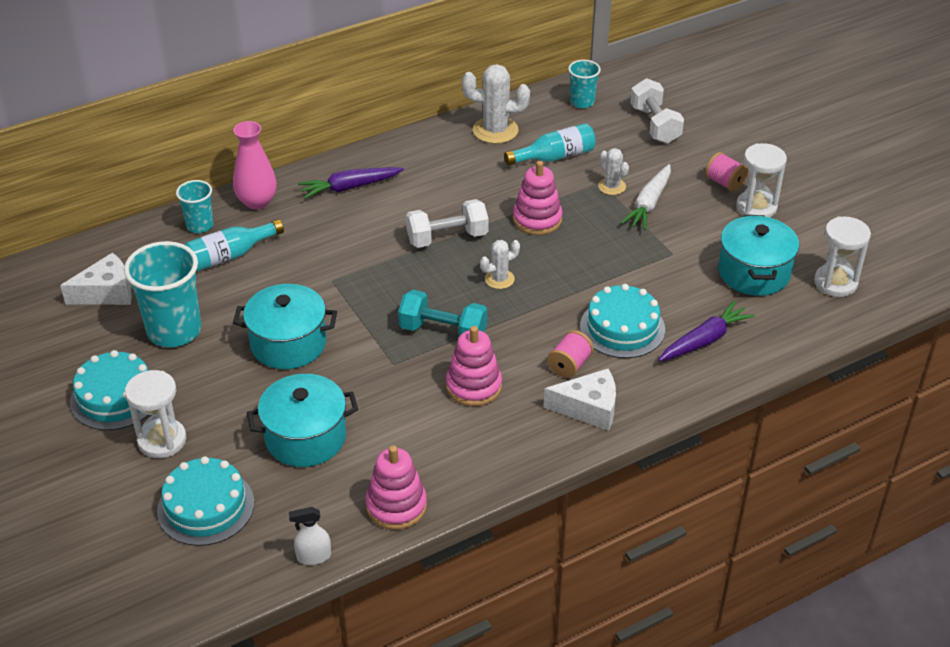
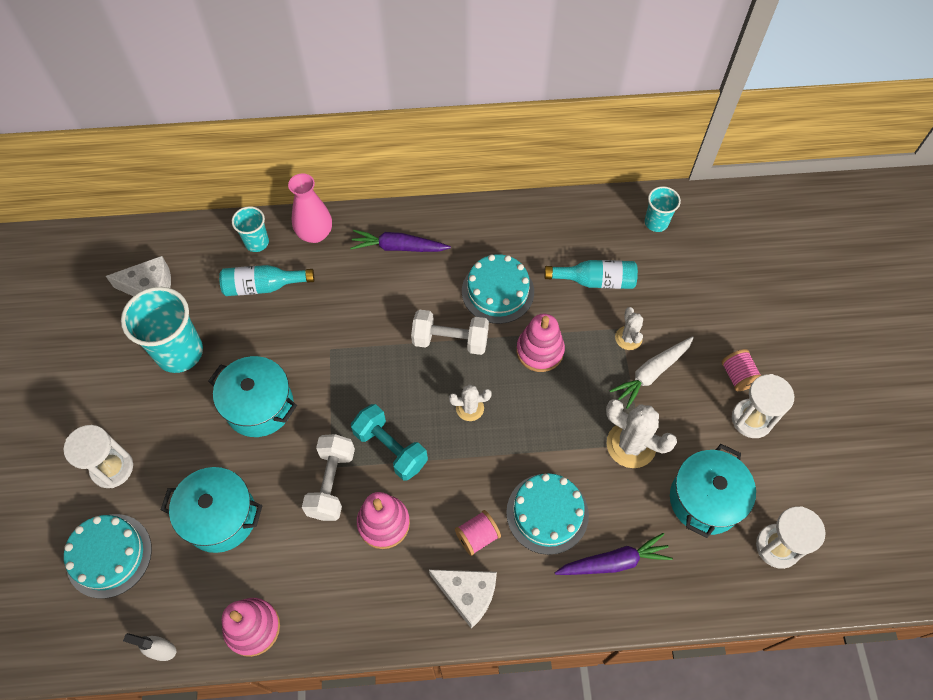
camera: 25 degrees right, 20 degrees up
(115, 397) = (101, 404): turquoise cake -> turquoise cake (497, 291)
(495, 130) = (558, 228): white cactus -> white cactus (631, 445)
(655, 125) = (709, 277): white dumbbell -> white dumbbell (331, 483)

